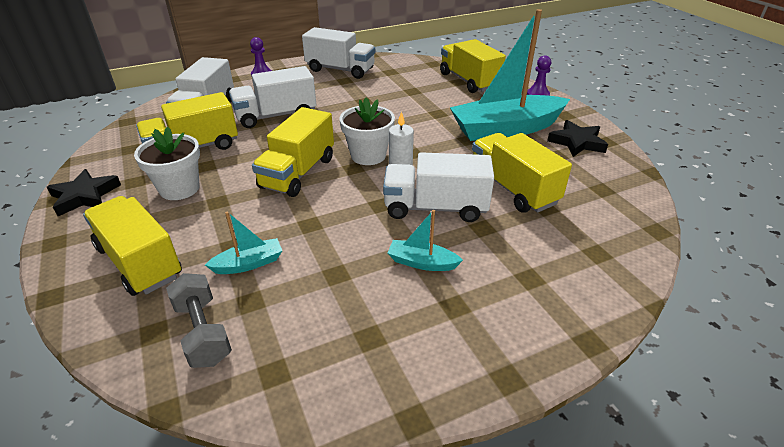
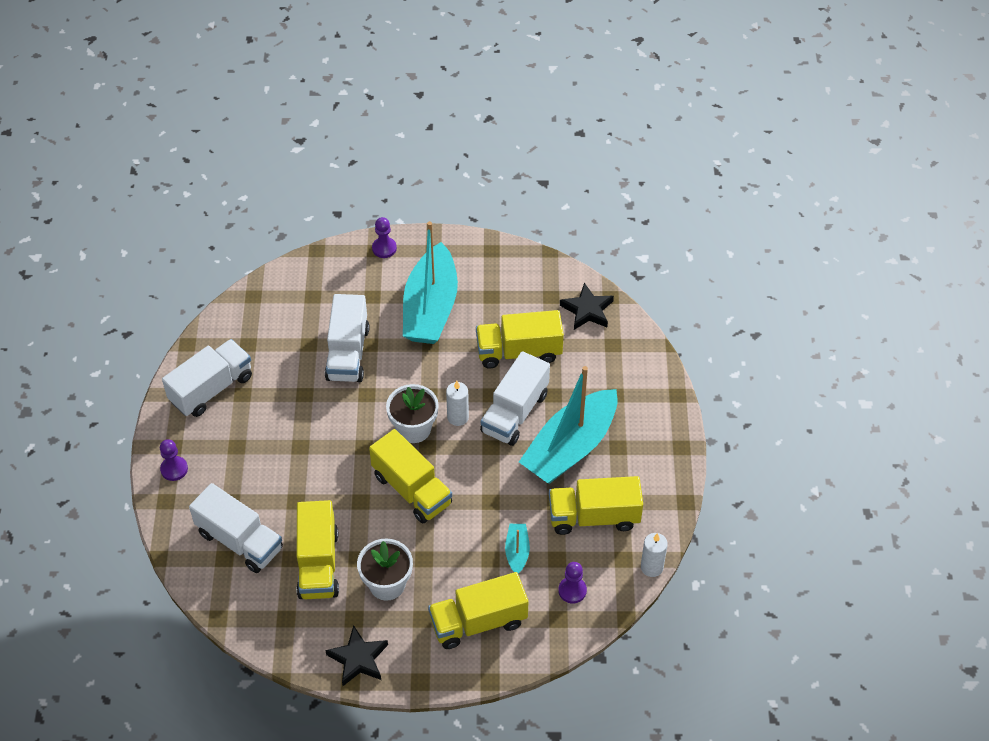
camera: 65 degrees left, 15 degrees up
(203, 332) = (572, 590): grey dumbbell -> purple pawn
(270, 415) = (651, 567): none -> white candle
(276, 116) = (291, 480): white truck -> white truck (348, 353)
(422, 262) = (570, 447): turquoise boat -> turquoise boat, size x2.36
(469, 81) = (318, 286): yellow truck -> yellow truck (594, 517)
(577, 142) = (481, 271): black star -> black star (587, 310)

